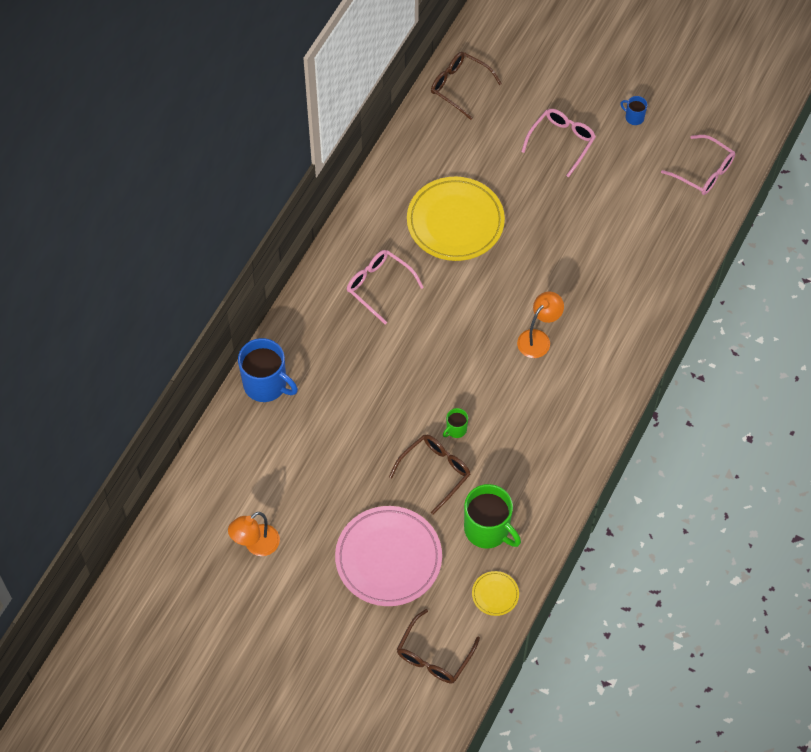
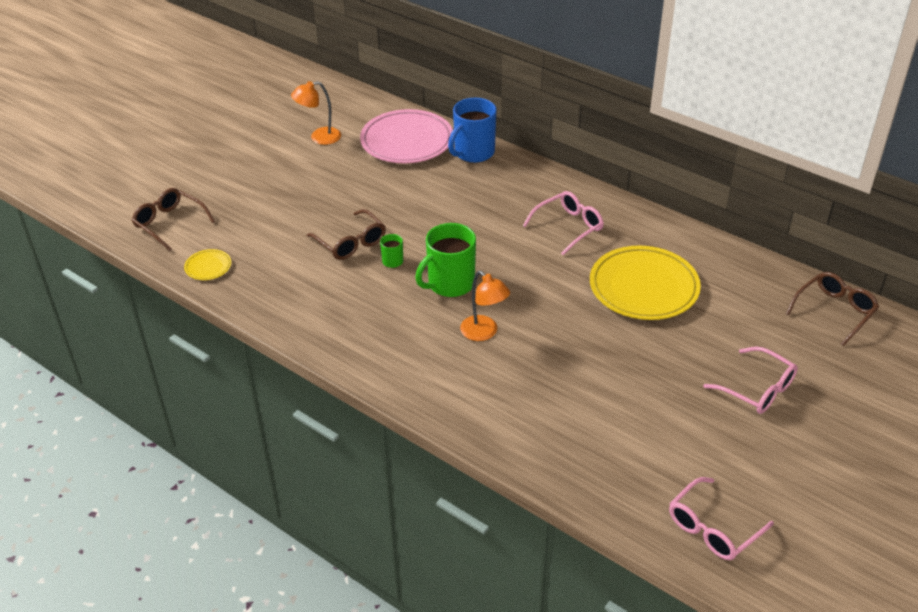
camera: 100 degrees right, 20 degrees down
(256, 545) = (319, 137): orange lamp -> orange lamp turned 75 degrees counterclockwise
(388, 558) = (275, 206): pink plate -> pink plate (407, 141)
(487, 529) = (276, 270): green mug -> green mug (450, 284)
(634, 117) = (802, 466): blue mug -> none

